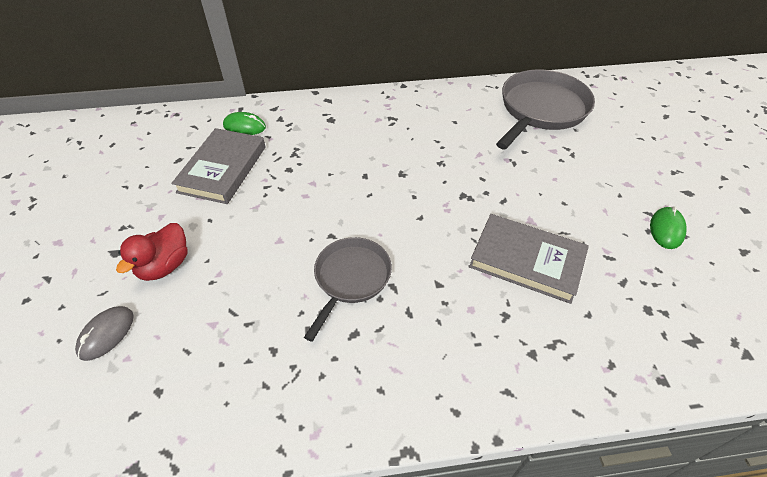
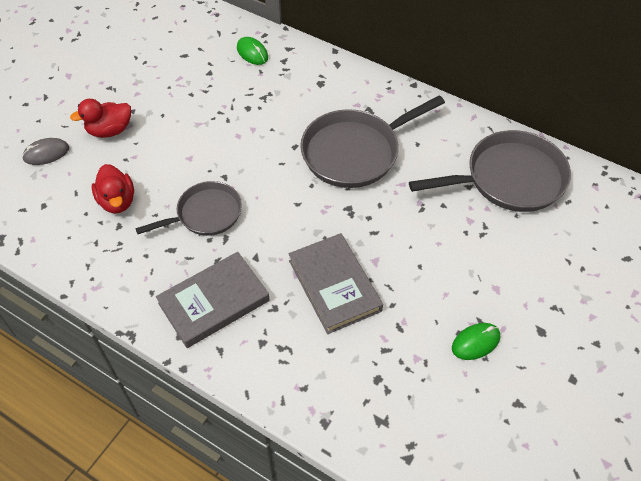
camera: 40 degrees right, 5 degrees up
(223, 169) = (205, 80): grey book -> grey book (214, 302)
(246, 327) = (117, 201): none -> red duck
(417, 152) = (355, 152): none -> grey pan

